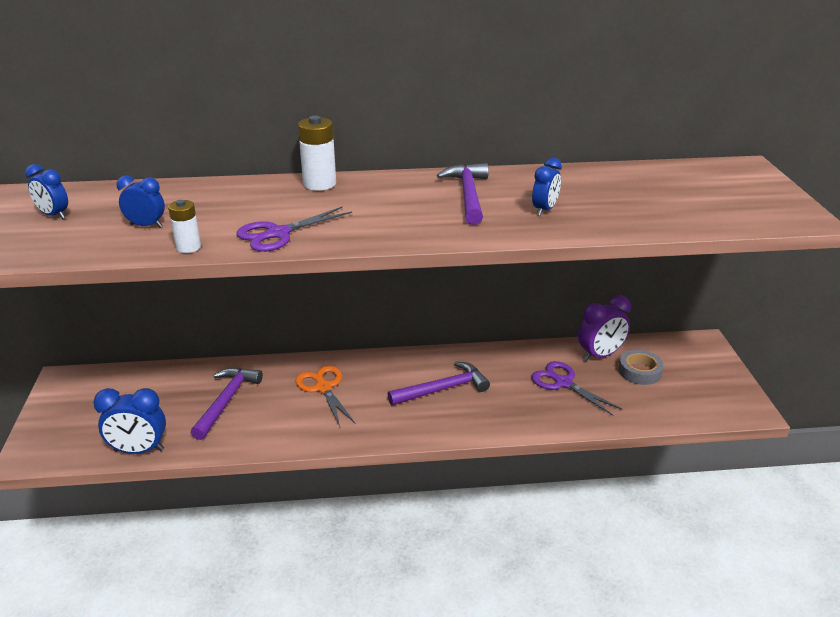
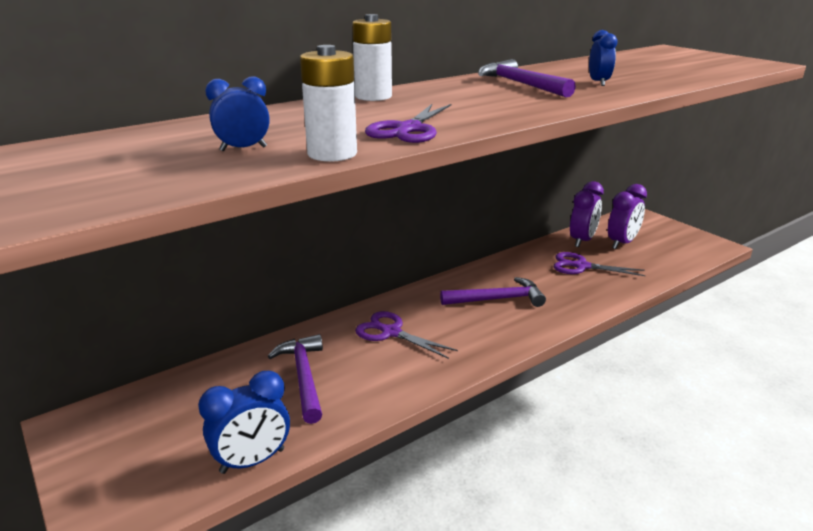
camera: 30 degrees left, 5 degrees down
(54, 215) = (93, 162): blue clock -> none
(188, 247) = (332, 154): white battery -> white battery, size x1.58
(323, 387) = (390, 332): orange scissors -> purple scissors
(443, 389) = (497, 299): purple hammer -> purple hammer turned 45 degrees clockwise
(640, 371) = (621, 243): grey tape -> purple clock

